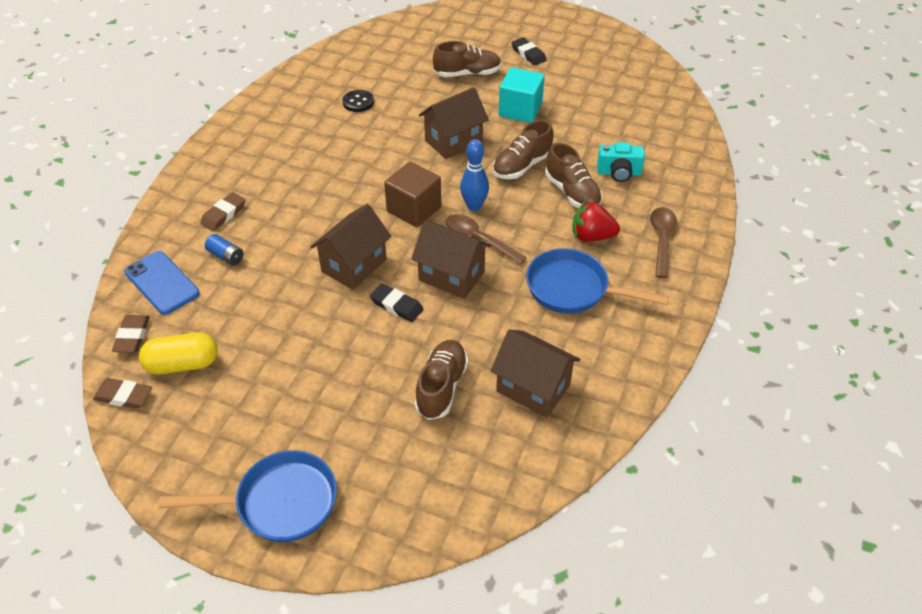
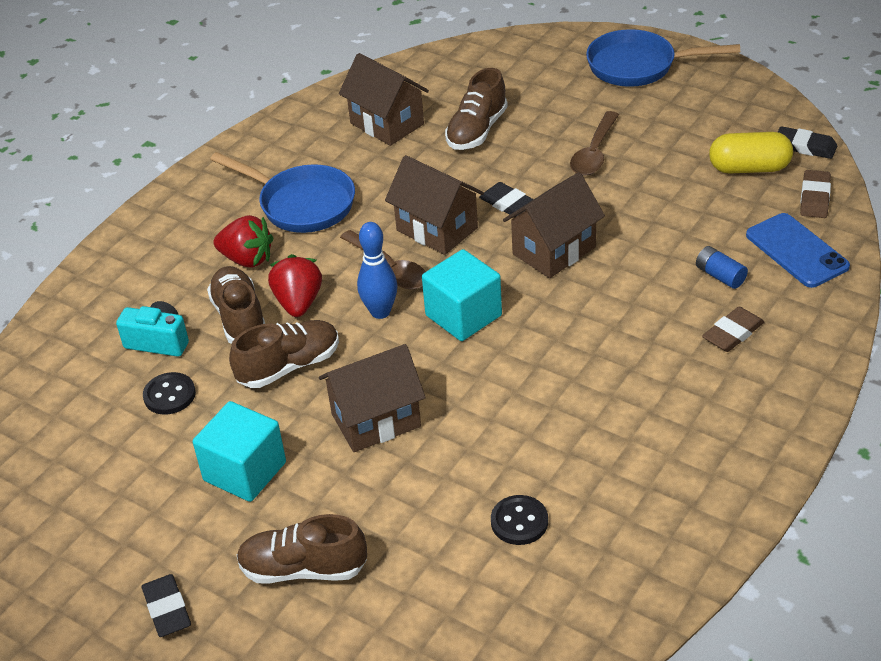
camera: 165 degrees left, 5 degrees down
(124, 396) = (805, 146): brown eraser -> black eraser
(414, 209) = (463, 315): brown cube -> turquoise cube
(536, 207) = (298, 303): none -> red strawberry
(589, 143) = (169, 395): none -> black button
(661, 240) = (165, 247): brown spoon -> brown spoon (594, 152)

